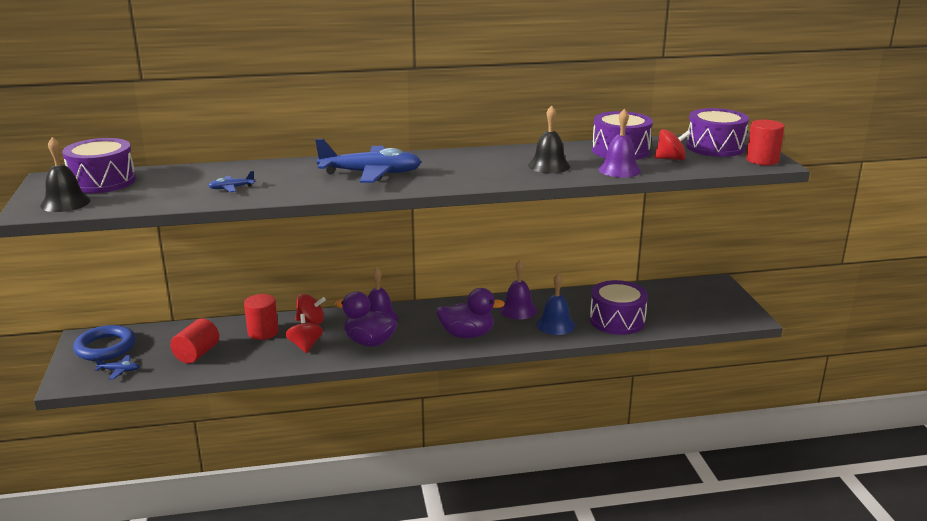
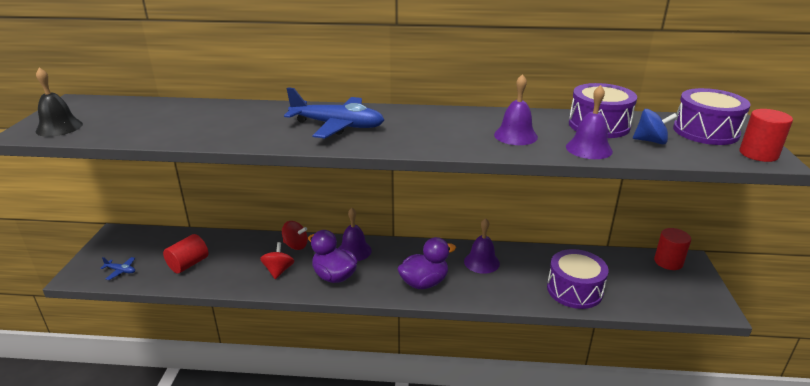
camera: 15 degrees right, 5 degrees up
(102, 181) = (108, 109): purple drum -> none
(105, 347) = (124, 245): blue ring -> none
(231, 188) = (204, 128): blue plane -> none
(263, 332) = (251, 250): red cylinder -> red cylinder (668, 262)
(467, 335) = (424, 283): purple duck -> purple duck turned 45 degrees counterclockwise
(549, 166) = (515, 135): black bell -> purple bell
(555, 325) = (511, 285): blue bell -> none
(670, 159) = (650, 141): red spinning top -> blue spinning top

